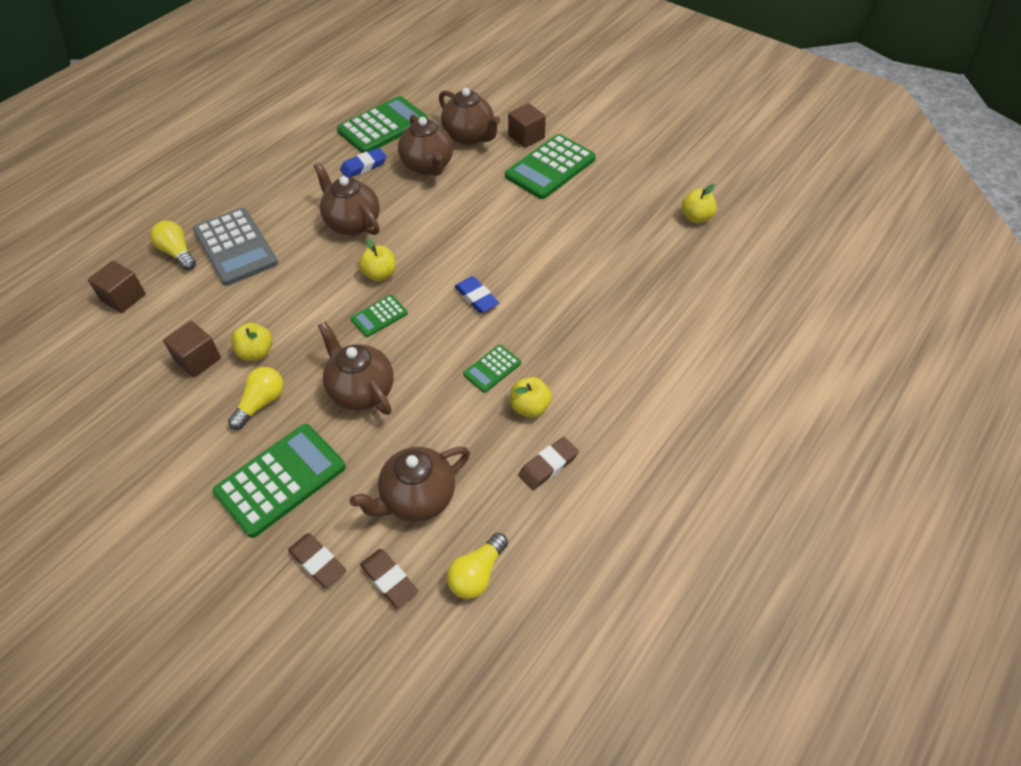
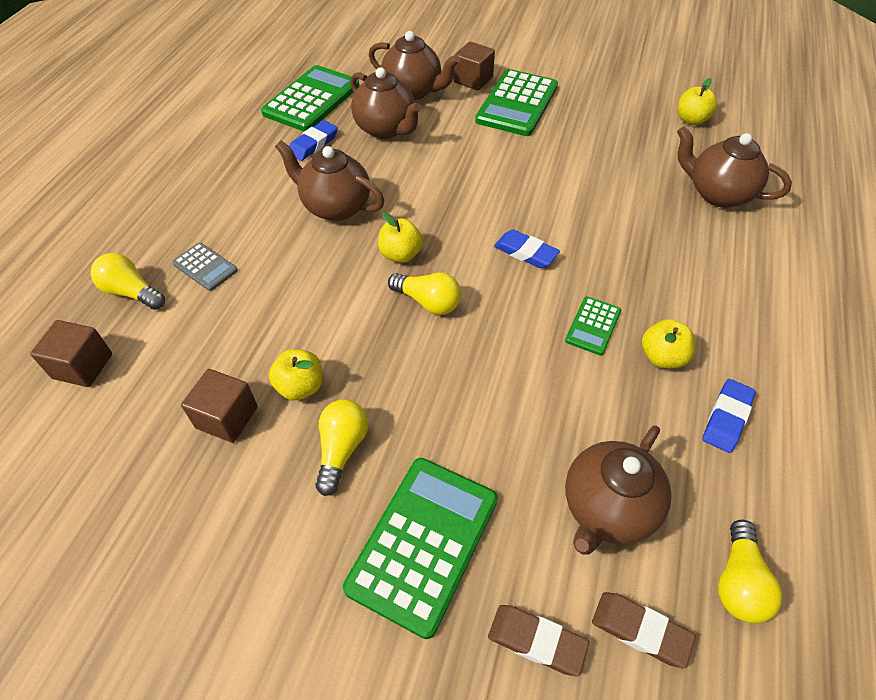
camera: 20 degrees left, 0 degrees up
(235, 247) = (205, 267): grey calculator -> grey calculator, size x0.51
(361, 391) = (459, 396): brown teapot -> brown teapot (718, 194)
(379, 316) = (428, 302): green calculator -> yellow light bulb
(548, 465) = (726, 418): brown eraser -> blue eraser

